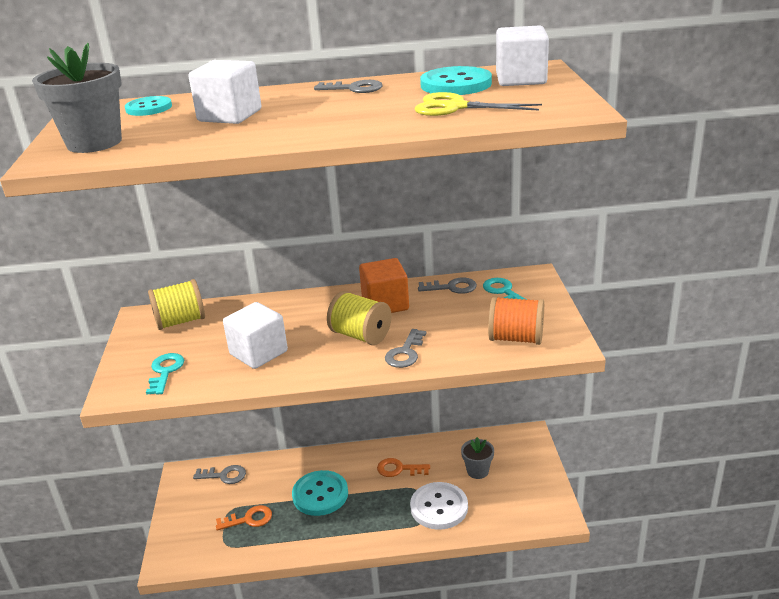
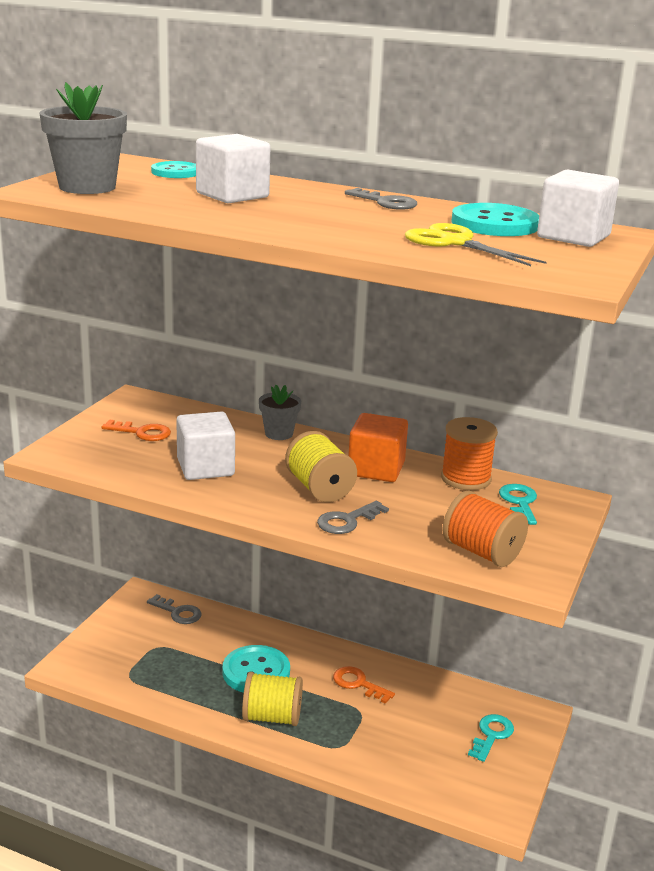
camera: 25 degrees right, 5 degrees down
(165, 371) = (107, 452): turquoise key -> turquoise key (491, 735)
(180, 321) = (163, 414): yellow spool -> yellow spool (272, 717)
(249, 519) = (168, 663): orange key -> orange key (142, 432)
(439, 507) = (370, 741): white button -> none
(452, 287) = (465, 478): grey key -> orange spool
(477, 471) = (444, 724): grey flower pot -> grey flower pot (279, 434)

